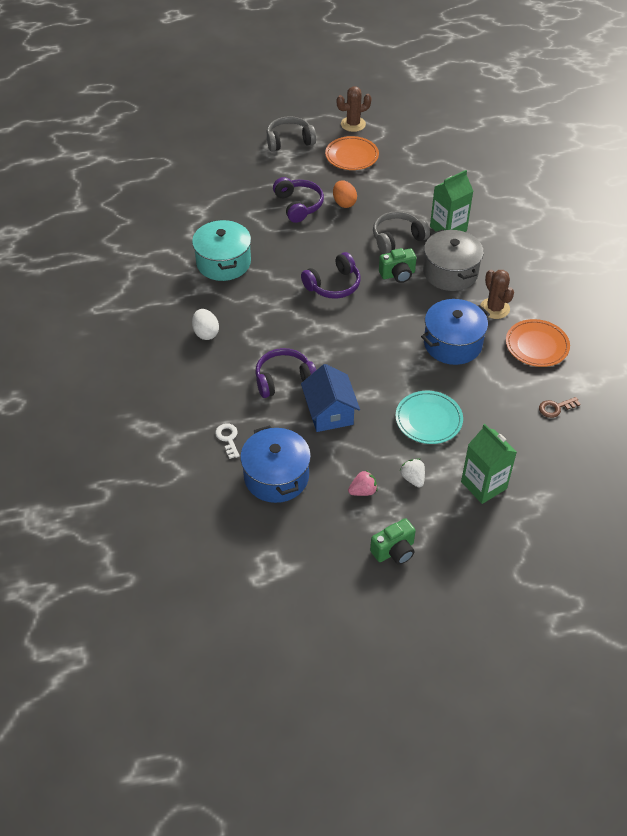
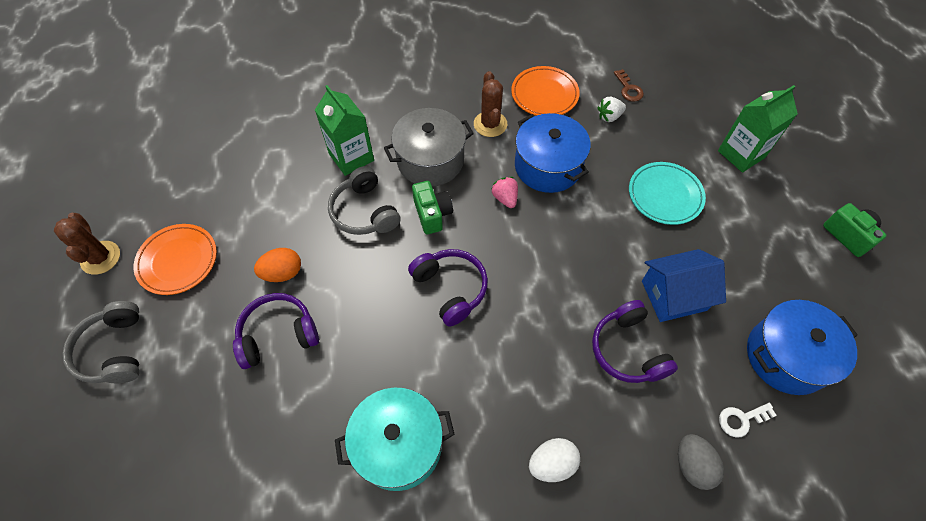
camera: 90 degrees left, 10 degrees up
(198, 405) = (692, 465): none -> grey egg
(363, 491) = (780, 262): pink strawberry -> pink strawberry (505, 198)
(413, 478) = (749, 214): white strawberry -> white strawberry (609, 116)
(494, 308) = (490, 124): brown cactus -> brown cactus turned 75 degrees counterclockwise

